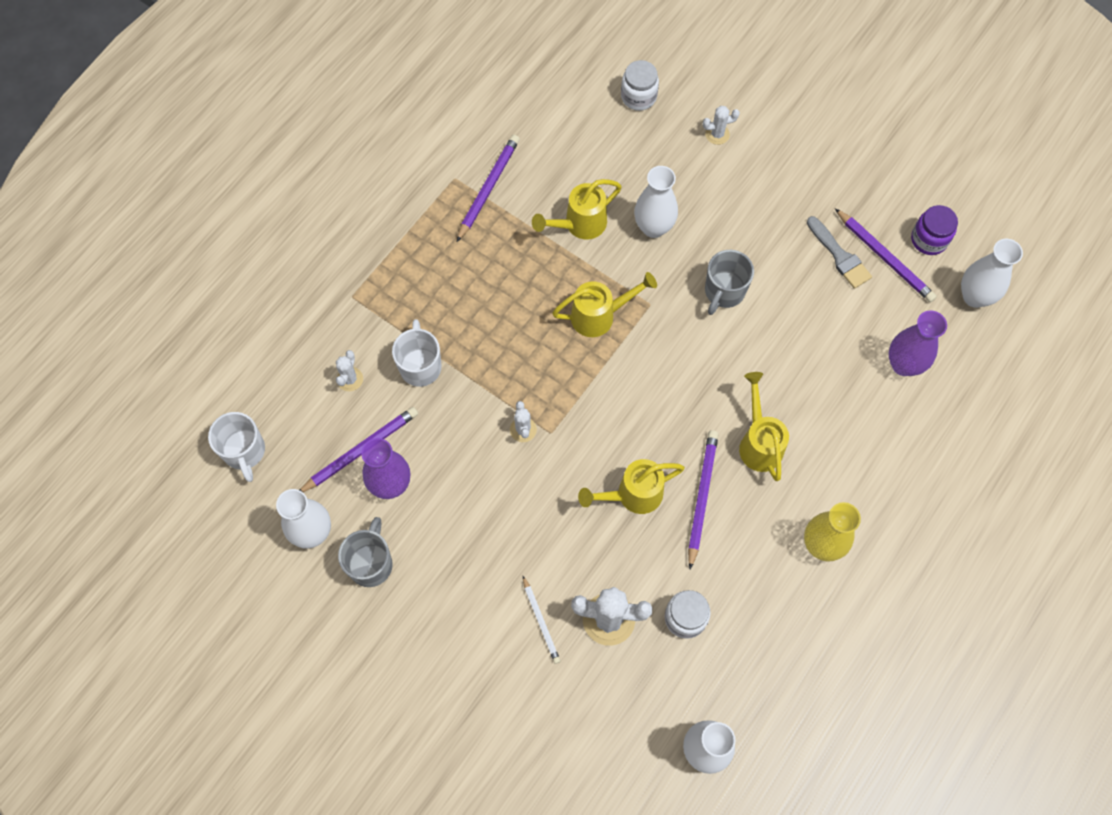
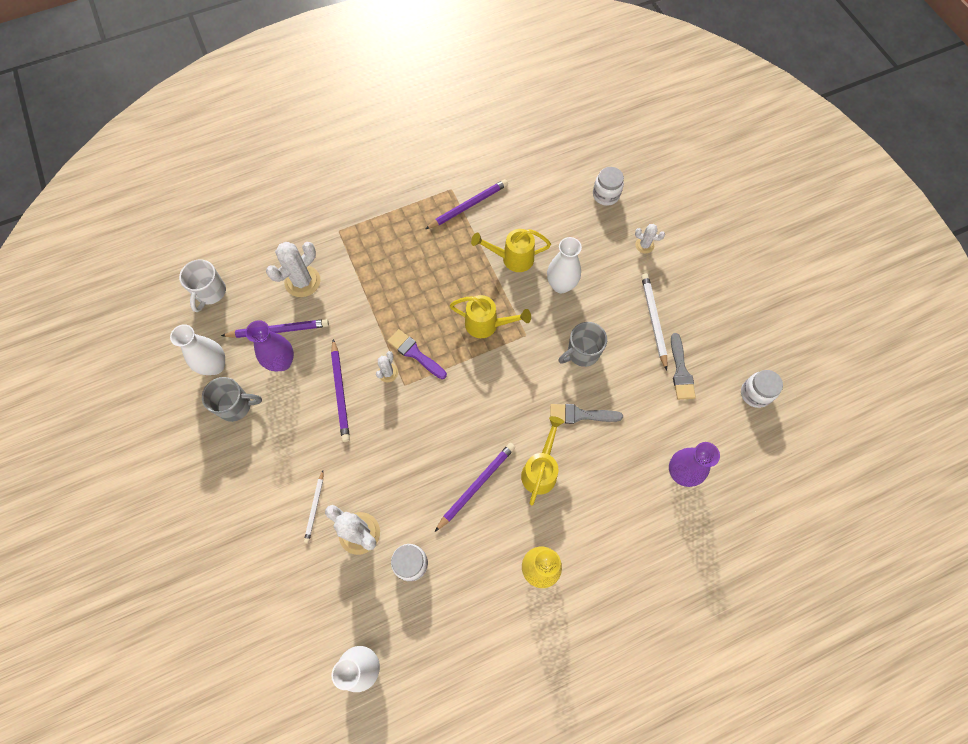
camera: 30 degrees right, 0 degrees up
(350, 379) = (302, 281): white cactus -> white cactus, size x1.85
(371, 563) = (236, 406): grey mug -> grey mug turned 45 degrees clockwise
(420, 366) = (351, 296): white mug -> none
(539, 391) = (415, 353): none -> purple brush
(633, 495) = (431, 457): yellow watering can -> none
(764, 360) = (580, 415): none -> grey brush
(778, 215) = (653, 320): none -> white pencil
(884, 257) = (713, 389): purple pencil -> purple pencil (340, 392)
(929, 239) = (755, 393): purple jar -> white jar
(974, 296) = (765, 452): white vase -> none

